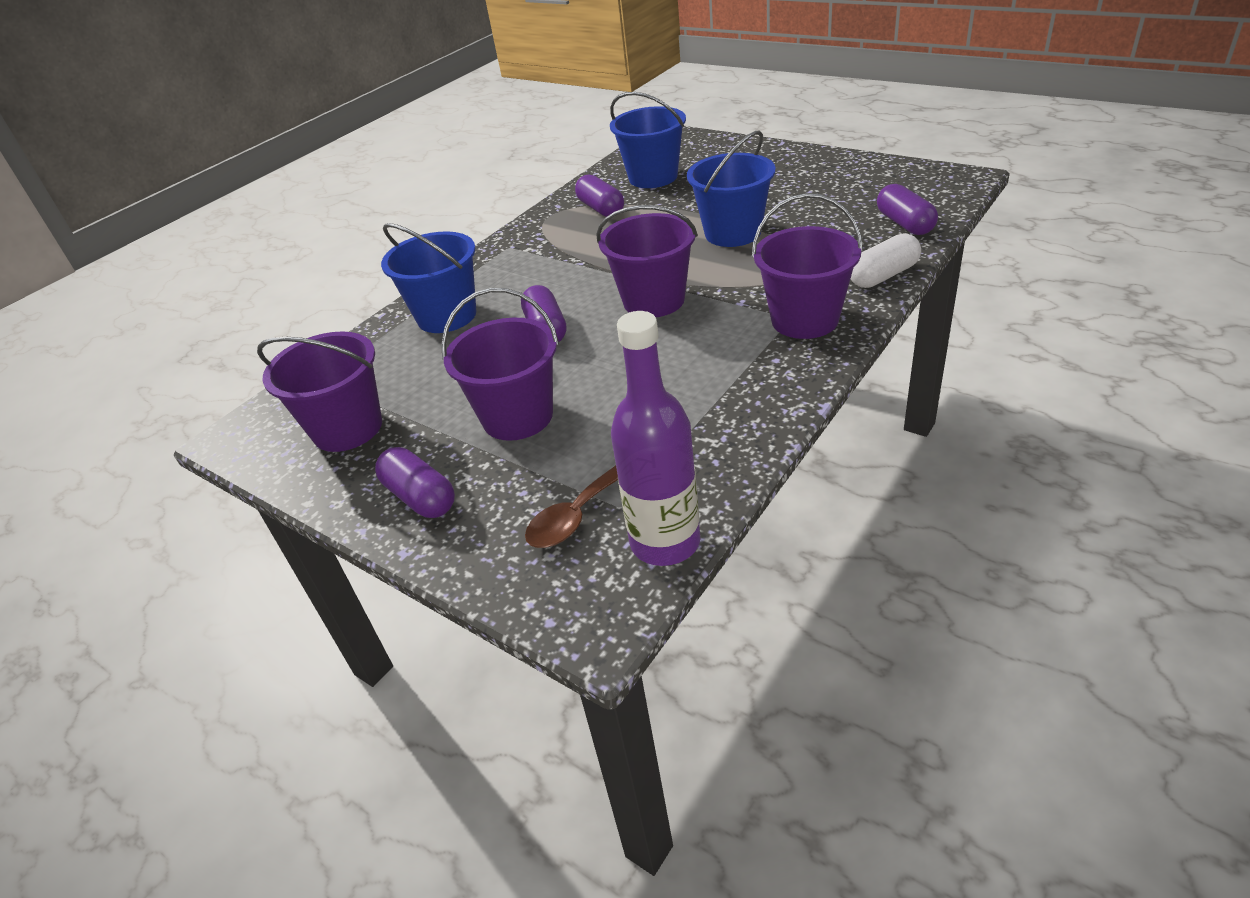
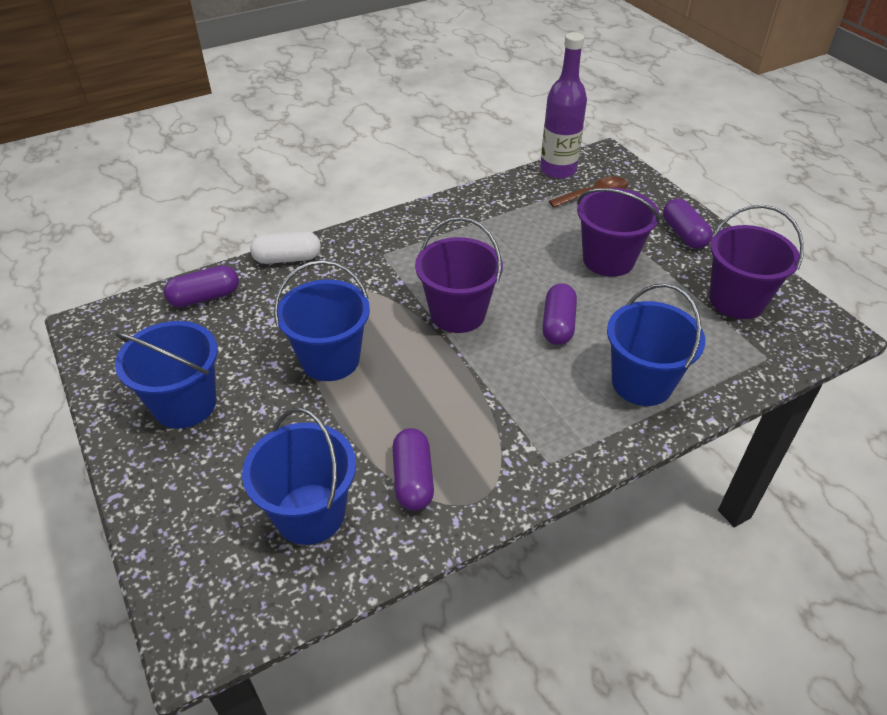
camera: 160 degrees left, 5 degrees up
(804, 320) = (375, 249): purple bucket -> none
(805, 178) = (185, 404): none -> blue bucket
(904, 224) = (205, 297): purple capsule -> purple capsule turned 60 degrees clockwise

